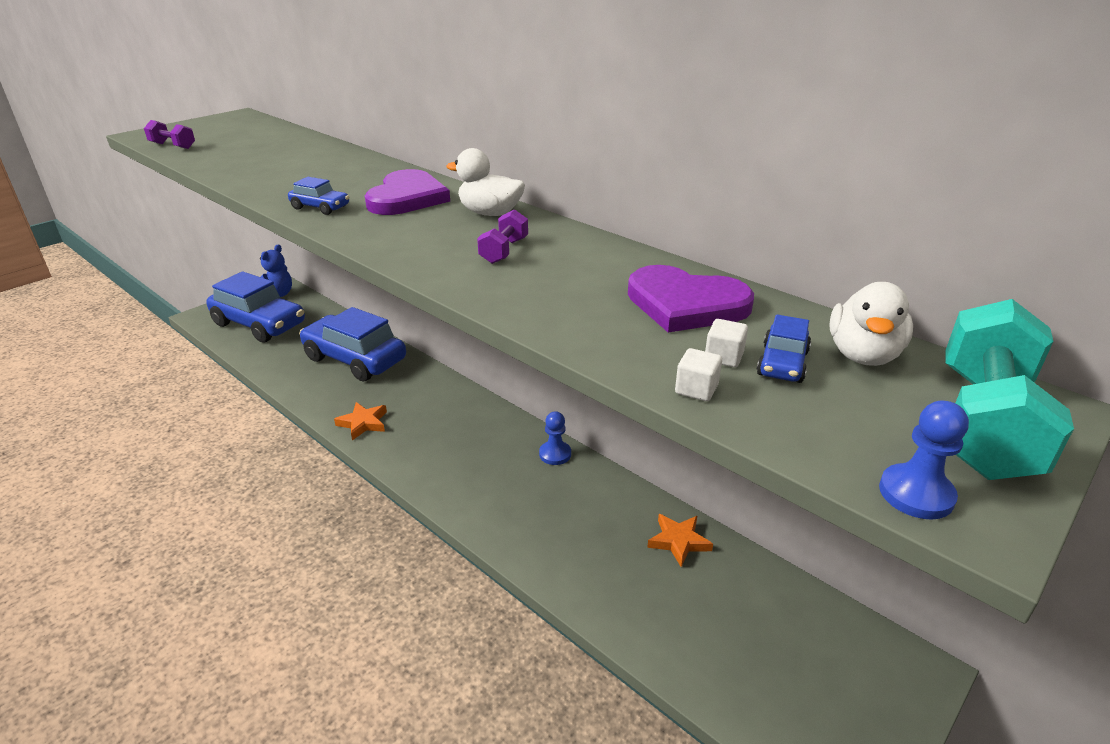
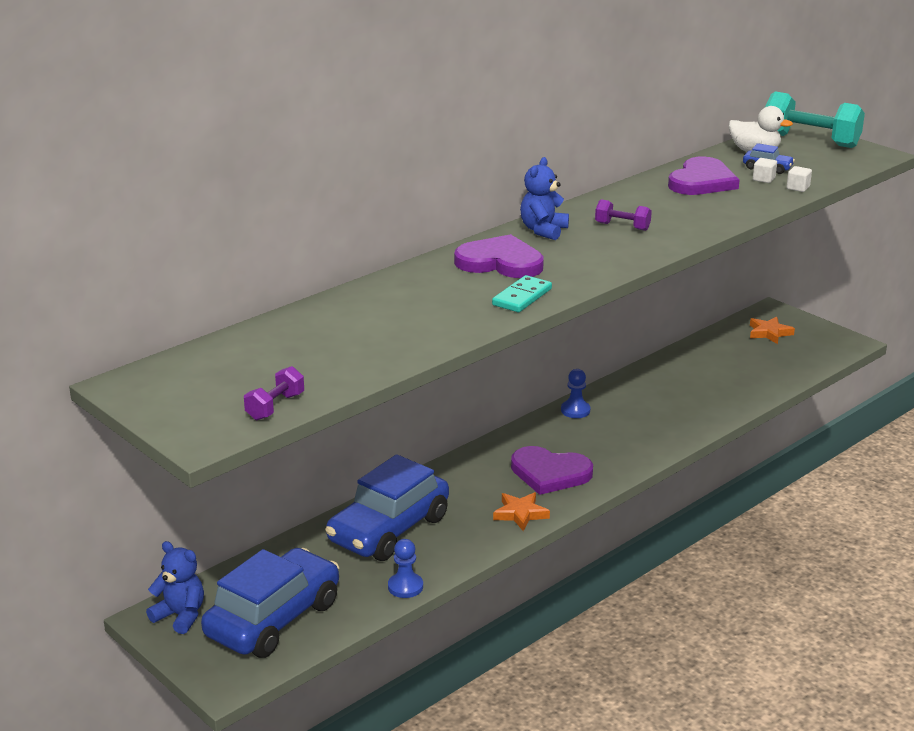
camera: 85 degrees left, 5 degrees down
(320, 207) = (522, 297): blue car -> turquoise domino
(430, 439) = (550, 473): none -> purple heart
(490, 213) = (543, 230): white duck -> blue teddy bear
(679, 541) = (677, 368): orange star -> orange star (769, 333)
(916, 494) = (865, 160): blue pawn -> blue pawn (405, 587)

